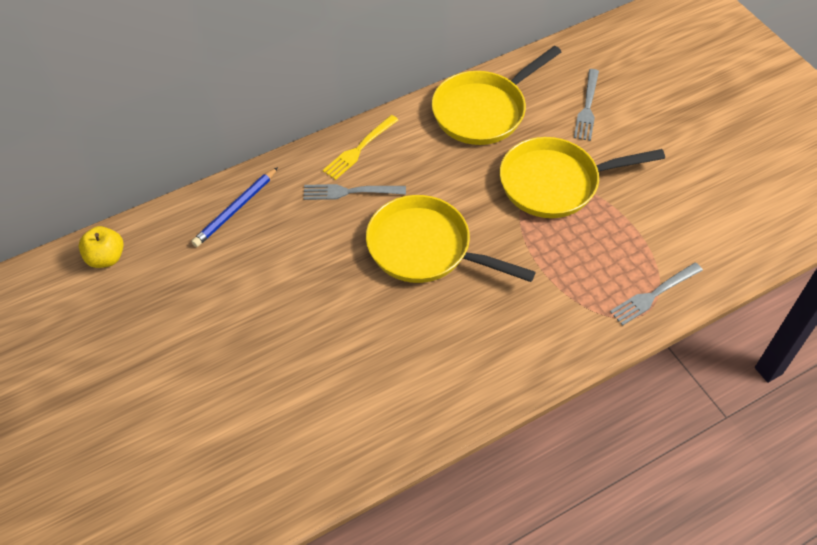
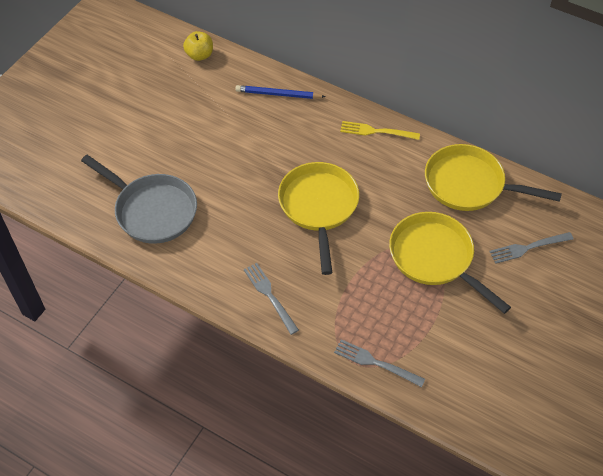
camera: 60 degrees right, 0 degrees up
(314, 418) = (152, 210): none -> grey pan
(349, 192) = (335, 144): grey fork -> grey fork (269, 295)

